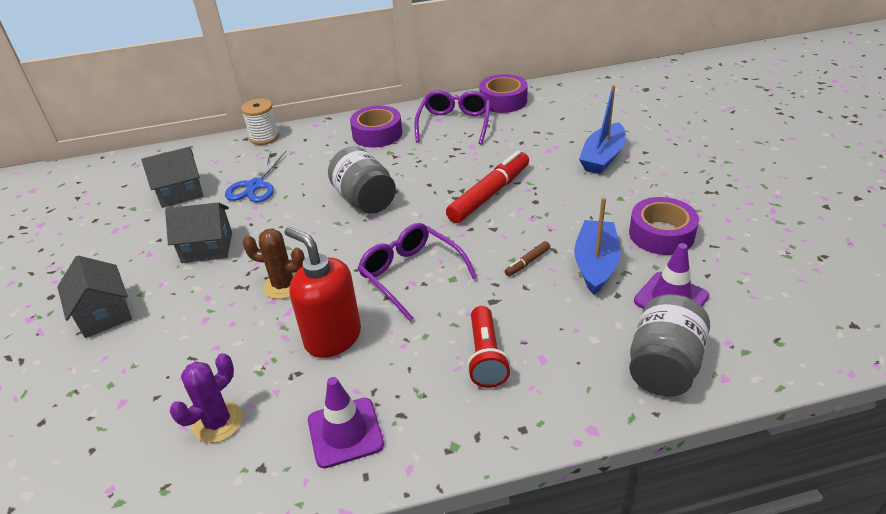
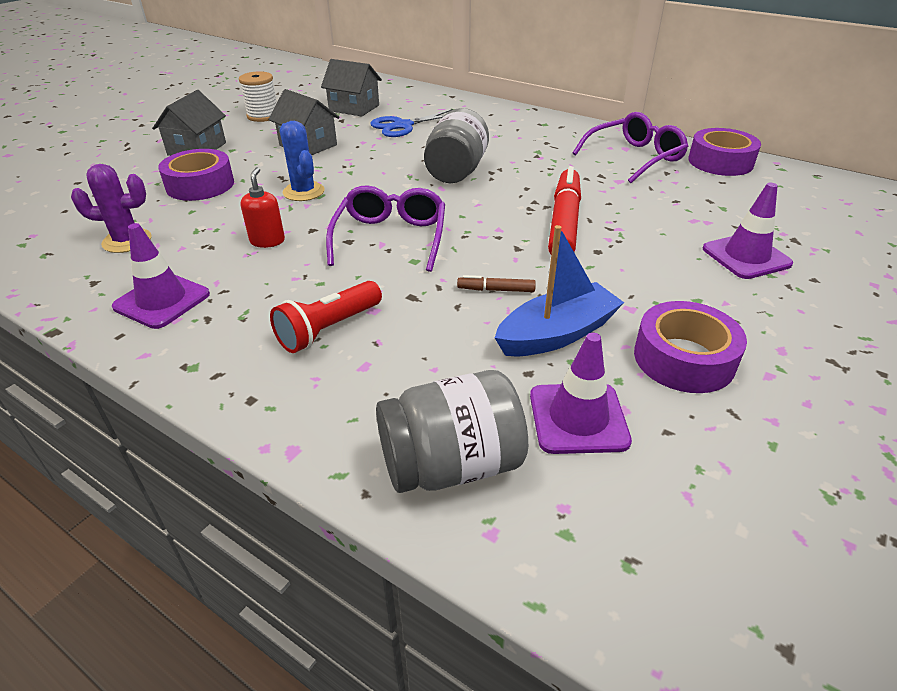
camera: 45 degrees right, 0 degrees up
(264, 137) = (465, 100): white spool -> white spool (263, 116)
(283, 285) = (303, 192): brown cactus -> blue cactus
(332, 337) = (267, 241): red soap dispenser -> red soap dispenser, size x0.53
(377, 134) = (552, 135): purple tape -> purple tape (200, 185)
(490, 194) = (564, 222): red marker -> red marker turned 75 degrees counterclockwise
(602, 157) = (746, 256): blue boat -> purple traffic cone

